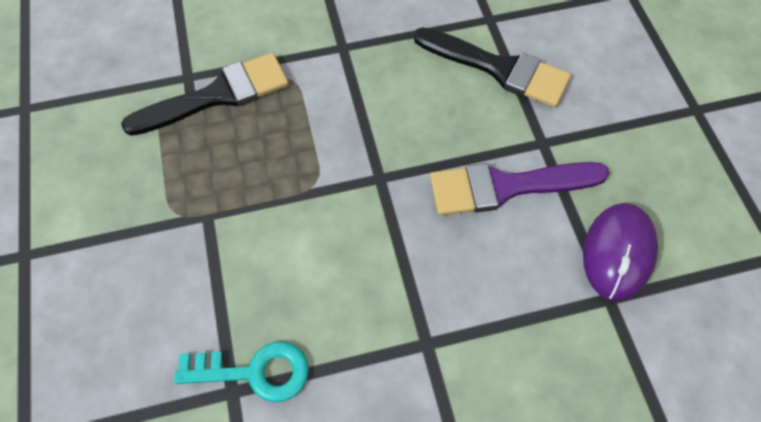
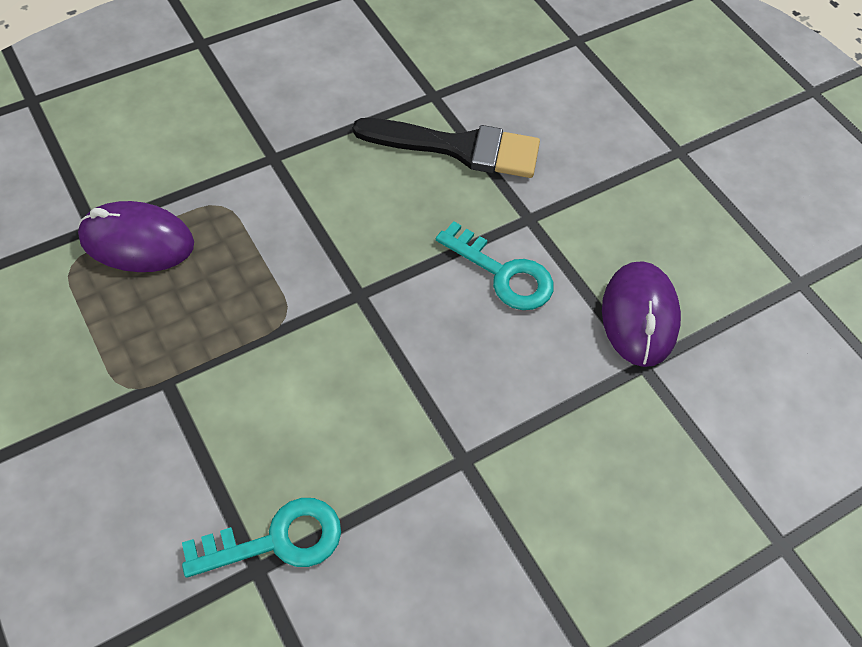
camera: 20 degrees left, 5 degrees down
(218, 95) = (137, 241): black brush -> purple mouse
(506, 187) = (503, 273): purple brush -> turquoise key

